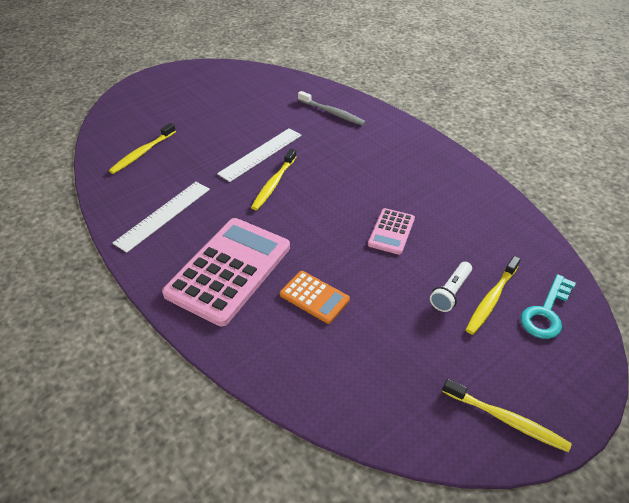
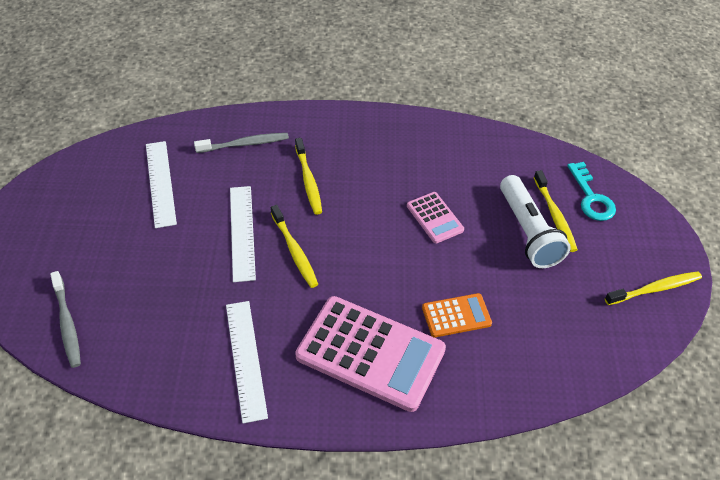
camera: 50 degrees left, 5 degrees up
(118, 134) = (67, 324): none -> grey toothbrush
(142, 153) = (127, 321): yellow toothbrush -> yellow toothbrush (308, 181)
(229, 270) = (370, 353): pink calculator -> pink calculator turned 135 degrees clockwise
(257, 103) = (160, 183): none -> white ruler
(450, 292) = (528, 232): white flashlight -> white flashlight, size x1.78

